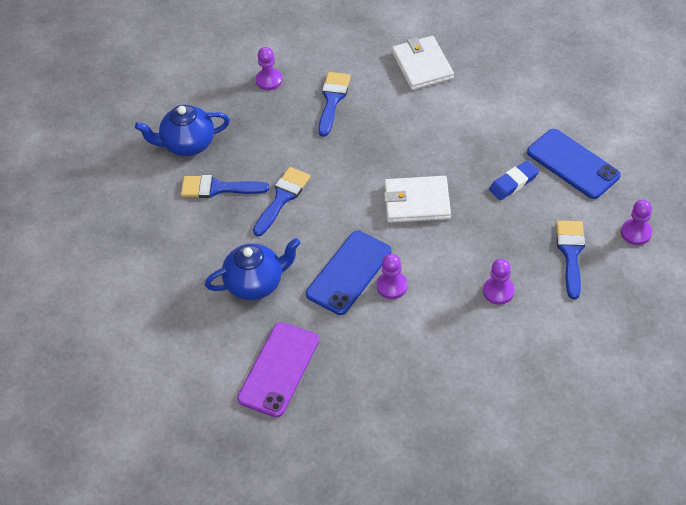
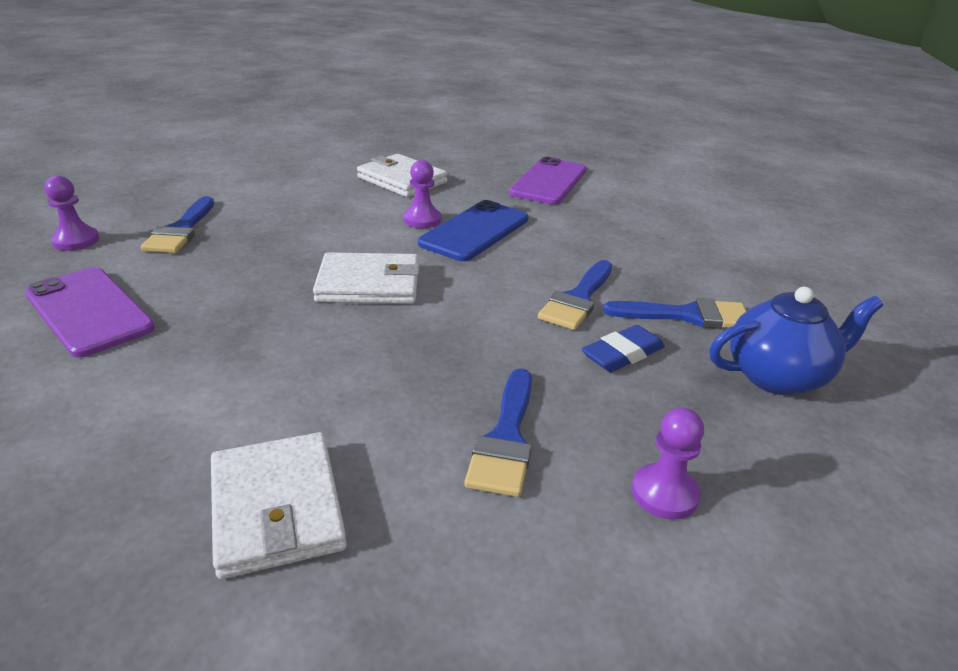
camera: 175 degrees right, 20 degrees down
(256, 283) = (592, 230): blue teapot -> none
(419, 358) = (402, 180): none -> white wallet
(498, 291) = (294, 210): purple pawn -> none
(513, 183) = (206, 295): blue eraser -> blue eraser (622, 354)
(573, 164) = (89, 311): blue phone -> purple phone

